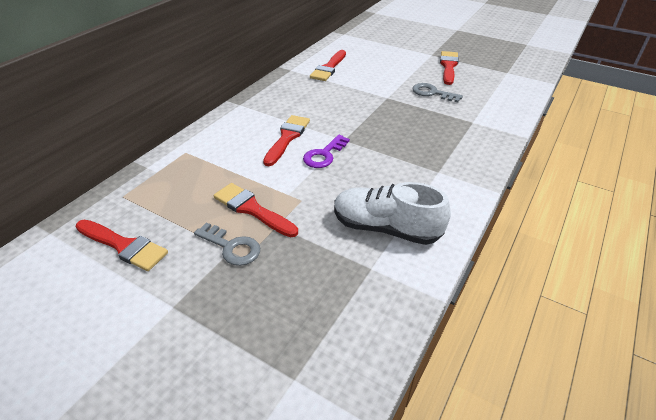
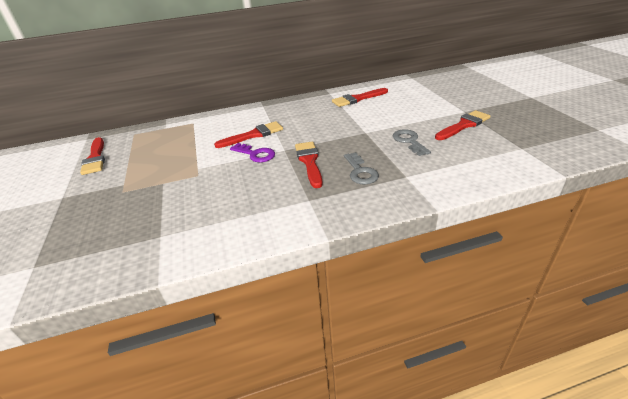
camera: 45 degrees right, 5 degrees down
(232, 247) = (126, 182): grey key -> grey key (360, 172)
(252, 209) = (167, 168): red brush -> red brush (309, 162)
(324, 155) = (255, 154): purple key -> purple key turned 135 degrees counterclockwise
(386, 228) = (209, 217): white shoe -> none

